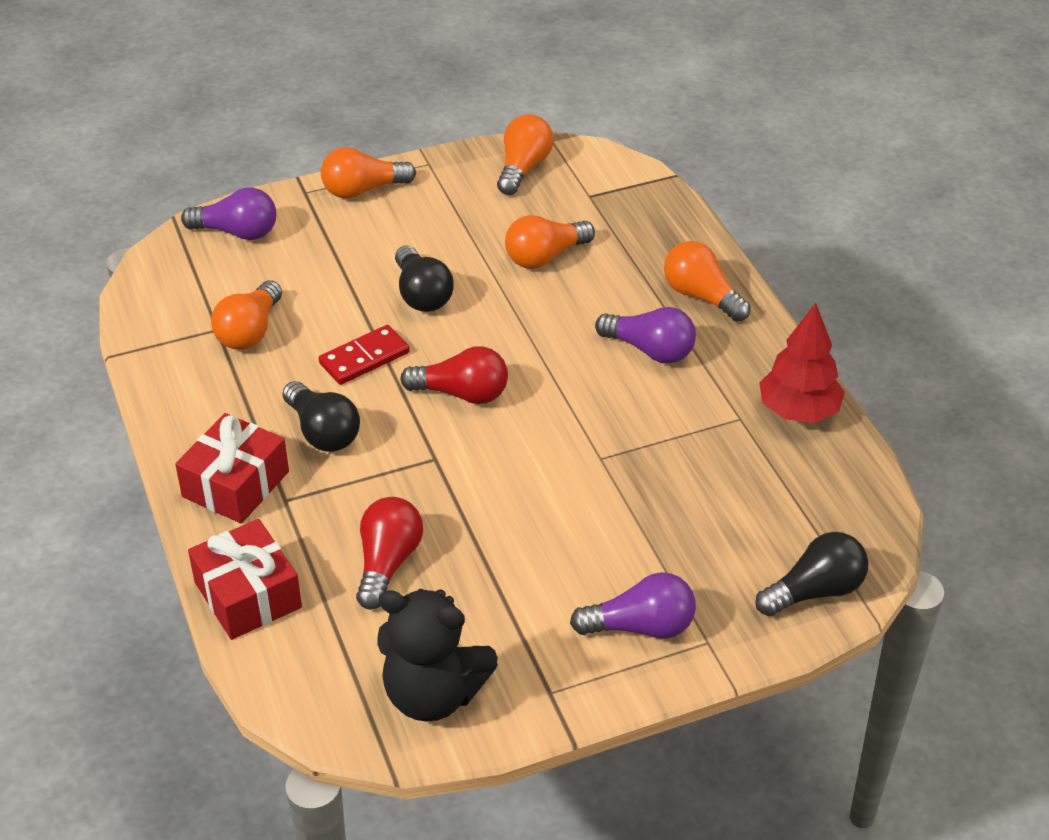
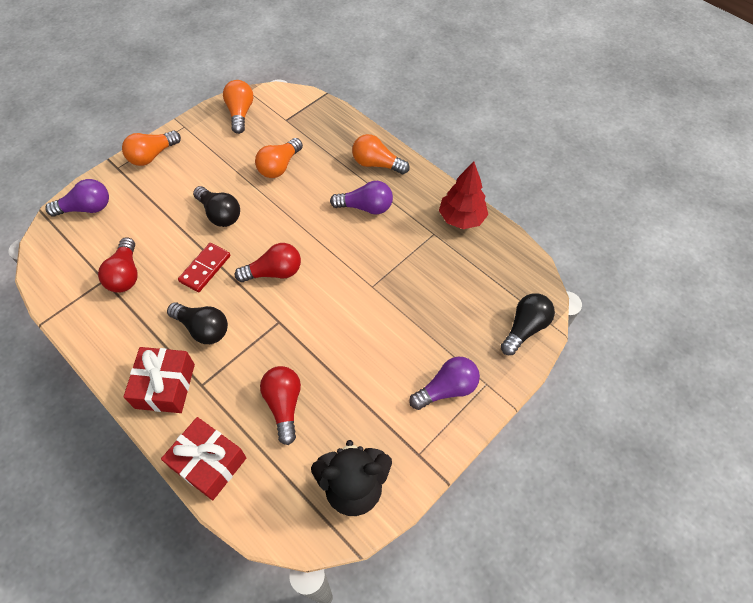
camera: 25 degrees left, 15 degrees up
(250, 331) = (125, 274): orange light bulb -> red light bulb

